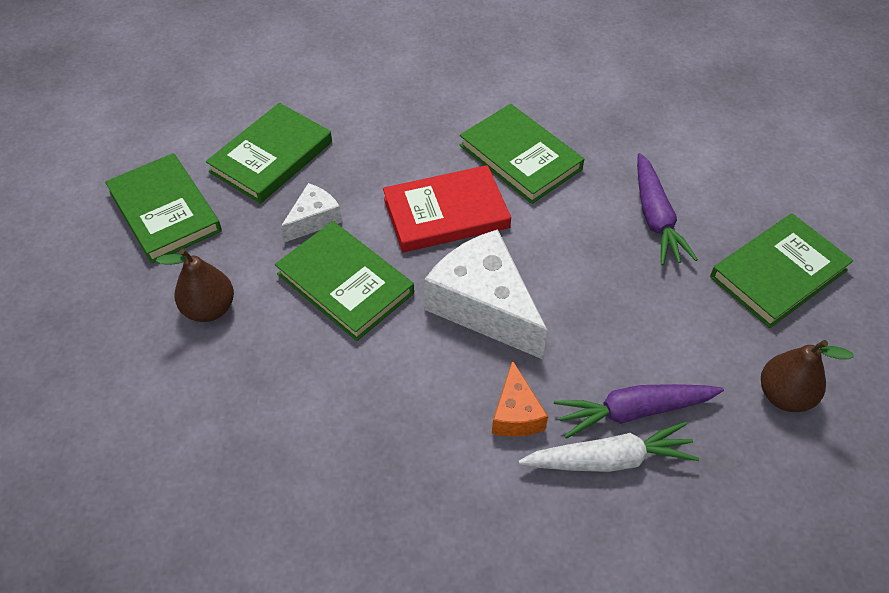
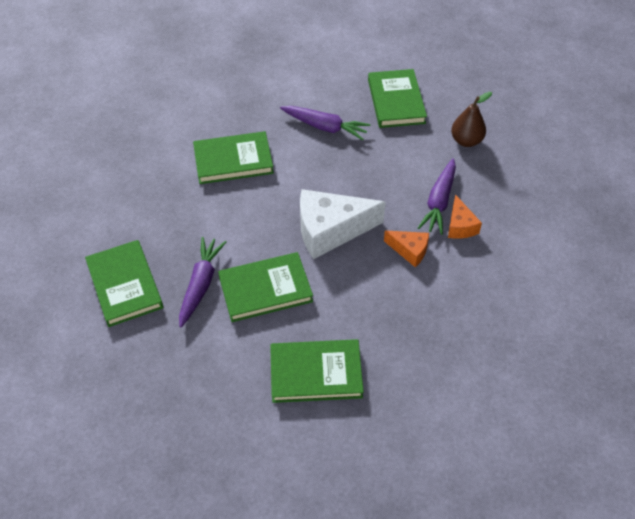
camera: 60 degrees left, 0 degrees up
(165, 211) = (124, 366): green book -> green book (316, 373)
(209, 309) = (232, 370): brown pear -> none
(314, 220) = (201, 284): white cheese -> purple carrot
(446, 213) = (248, 216): red book -> none
(609, 459) = (460, 226): white carrot -> orange cheese

